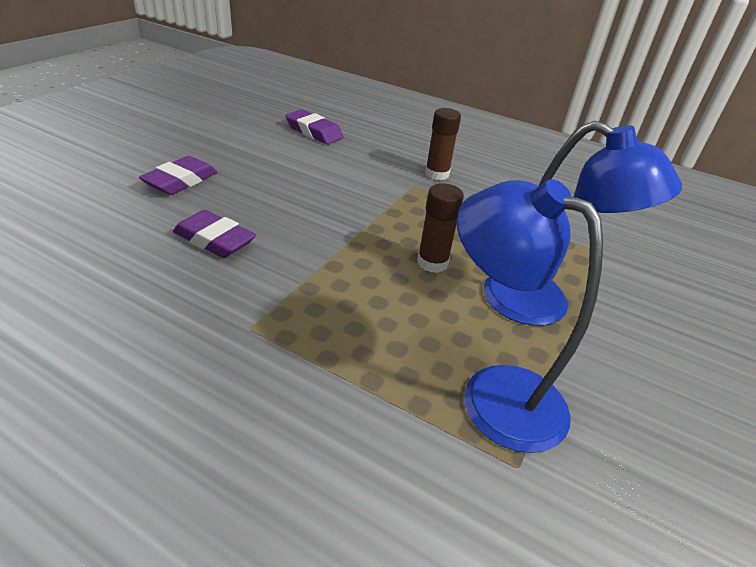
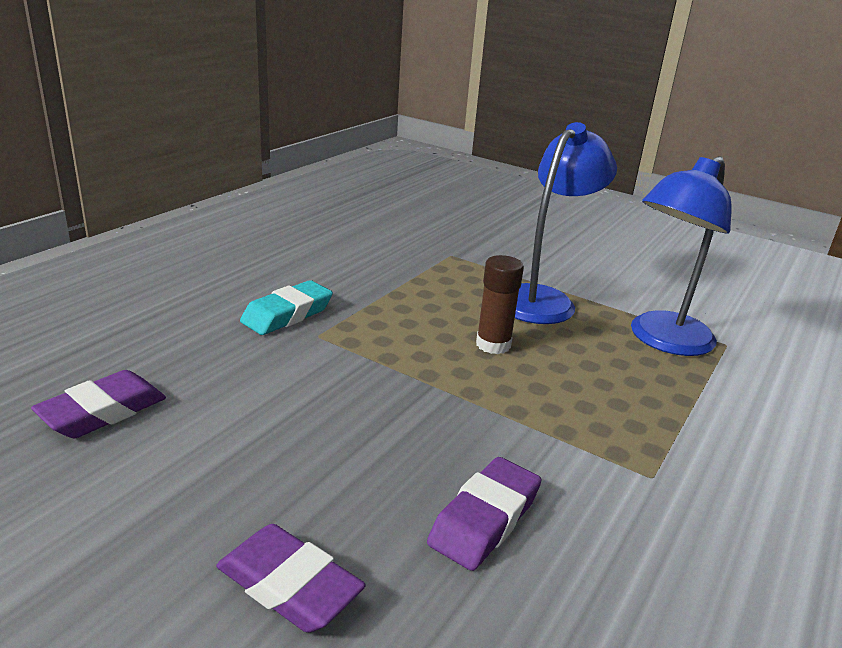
camera: 85 degrees left, 10 degrees down
(437, 174) = (287, 314): brown glue stick -> turquoise eraser

